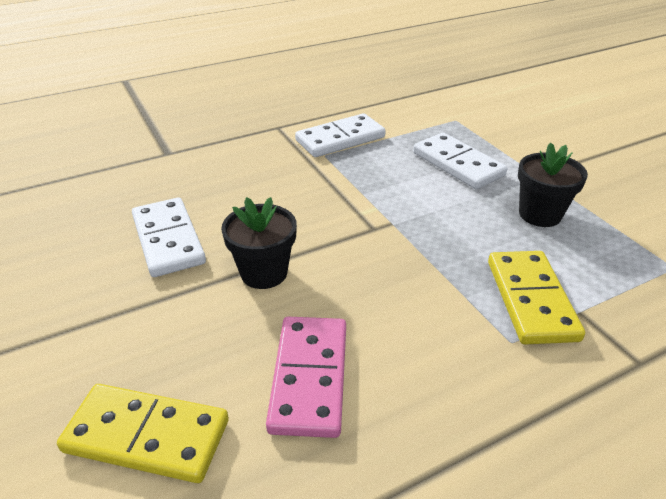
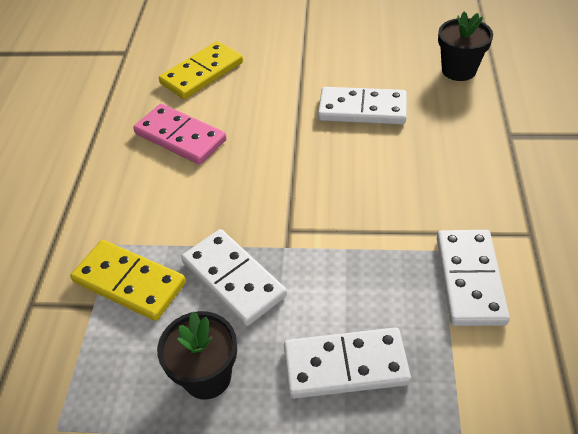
camera: 125 degrees right, 10 degrees up
(264, 273) = (285, 146): black flower pot -> black flower pot (458, 70)
(453, 237) = (233, 279): none -> white domino

